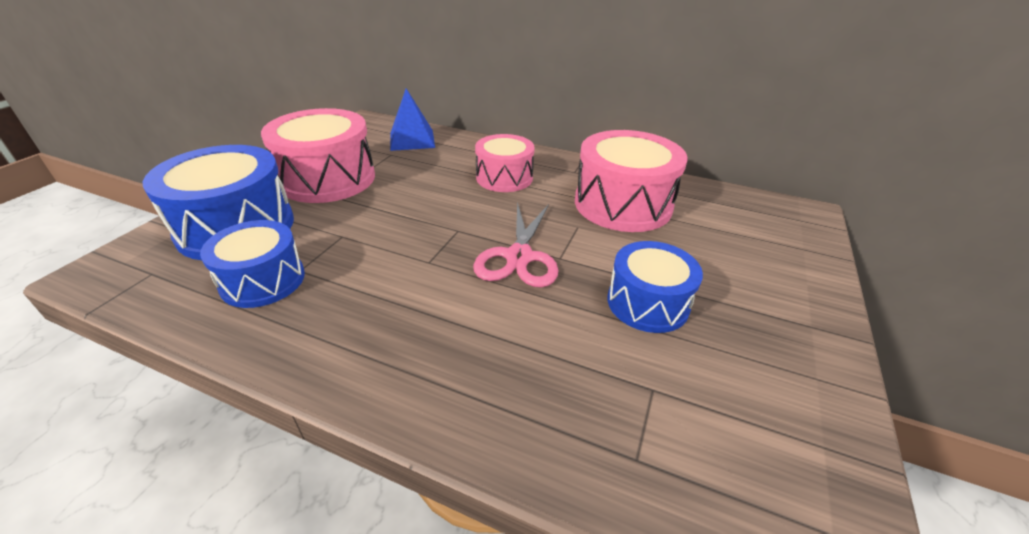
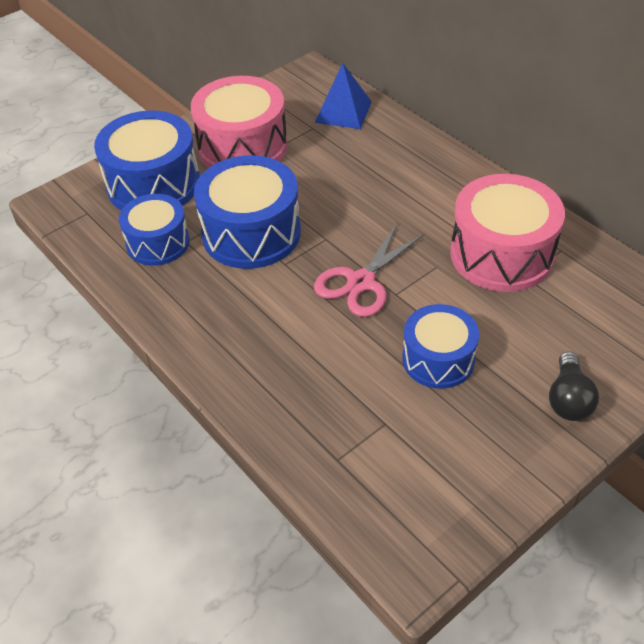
camera: 30 degrees right, 10 degrees up
(375, 244) = (251, 233): none -> blue drum
(504, 177) = (405, 188): pink drum -> none
(787, 299) = (568, 399): none -> black light bulb

